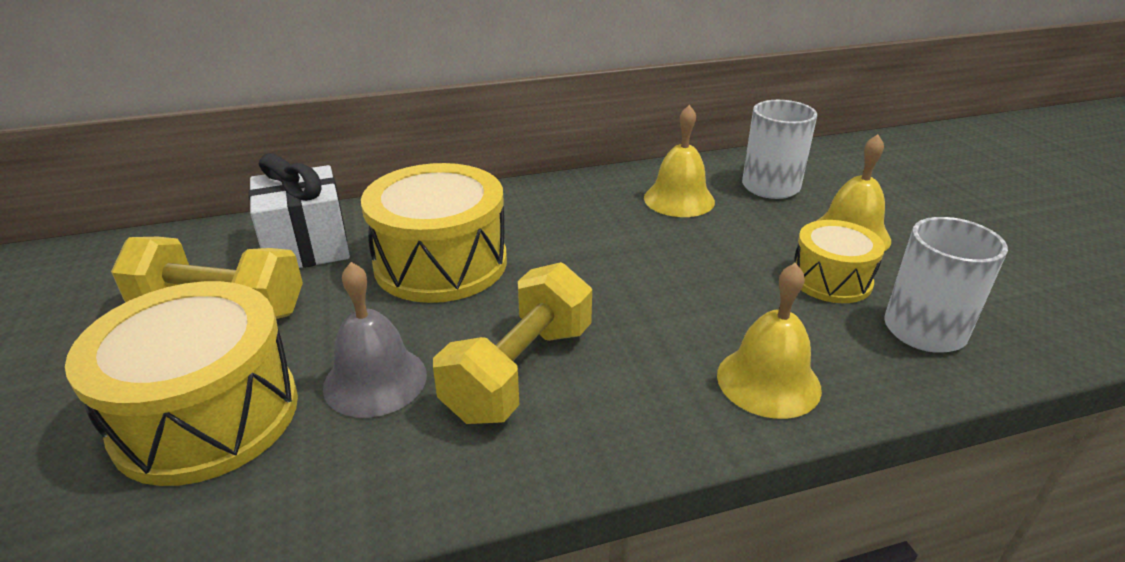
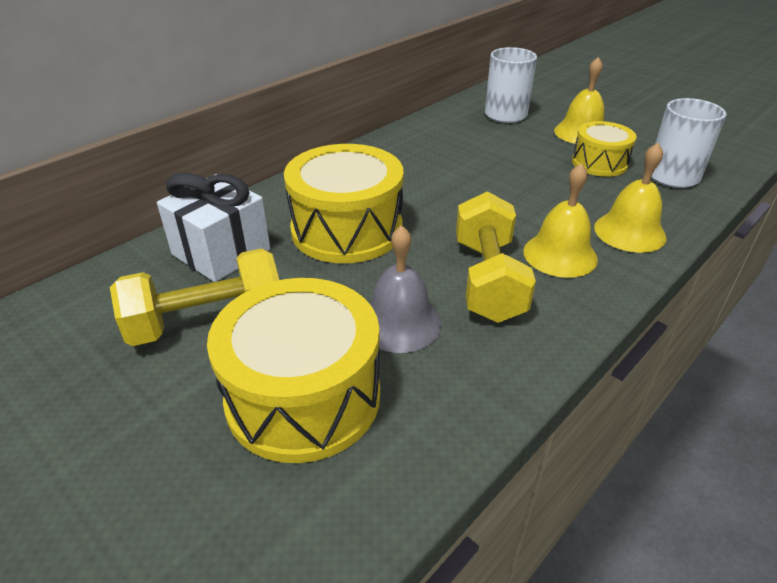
camera: 30 degrees left, 5 degrees up
(679, 199) = (459, 138): yellow bell -> yellow bell (560, 255)

